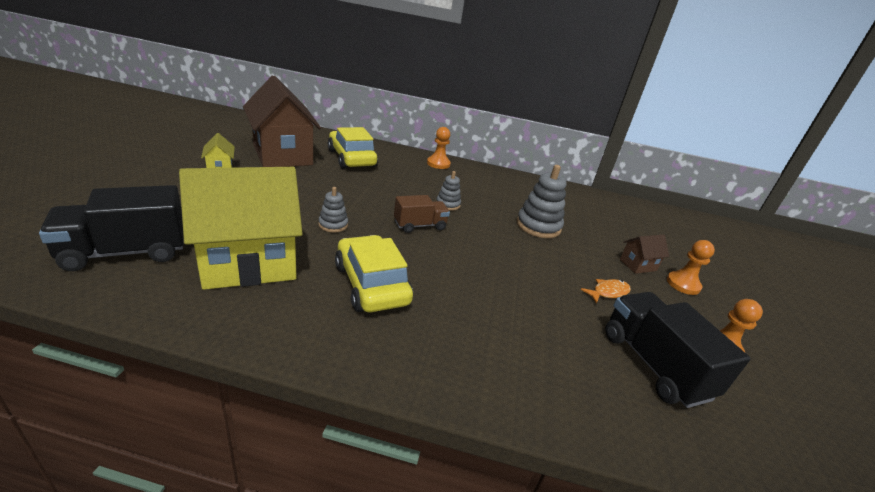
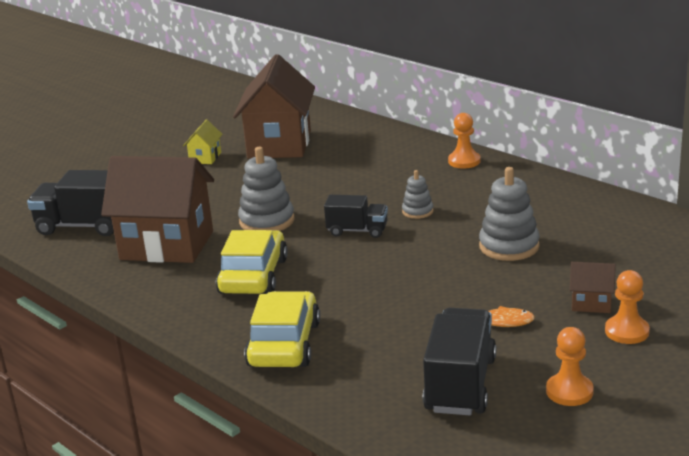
camera: 40 degrees right, 5 degrees down
(249, 263) = (167, 245): yellow house -> brown house
(333, 225) = (267, 221): grey stacking toy -> grey stacking toy, size x1.78
(351, 158) = (355, 150): yellow car -> yellow car (284, 344)
(420, 225) = (357, 231): brown truck -> black truck

